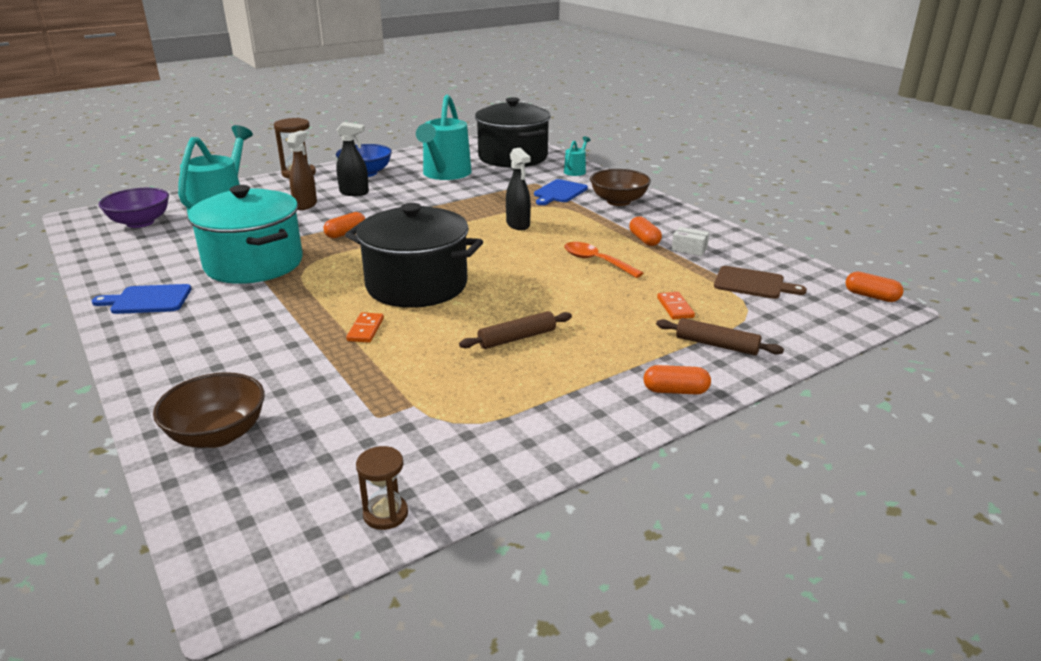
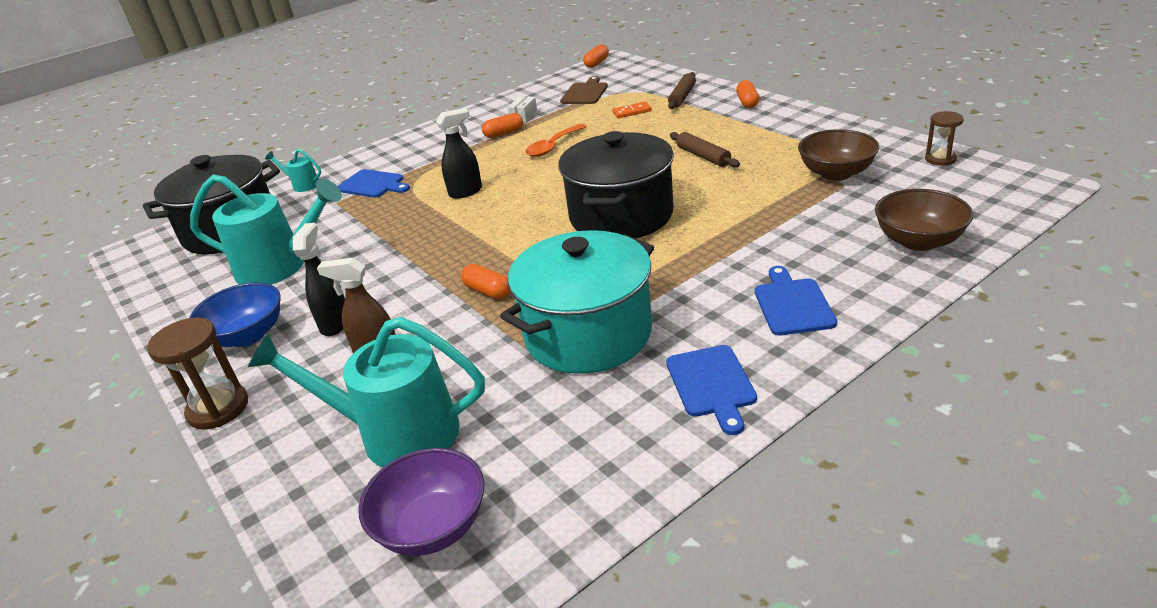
camera: 90 degrees left, 5 degrees up
(197, 344) = (792, 304): none -> blue cutting board
(365, 329) = (719, 220): orange domino -> none
(618, 201) = (406, 153): brown bowl -> brown bowl (836, 173)

